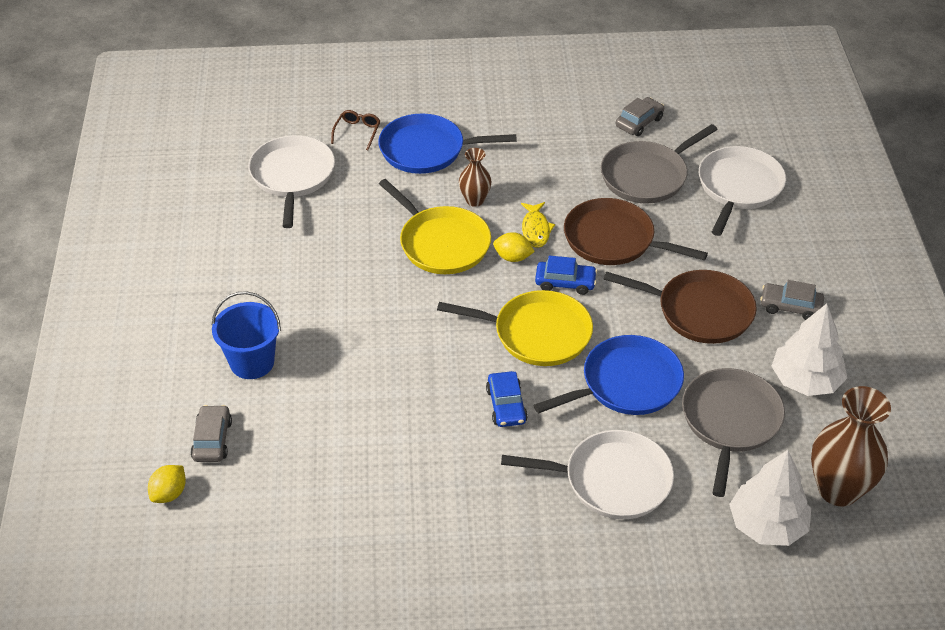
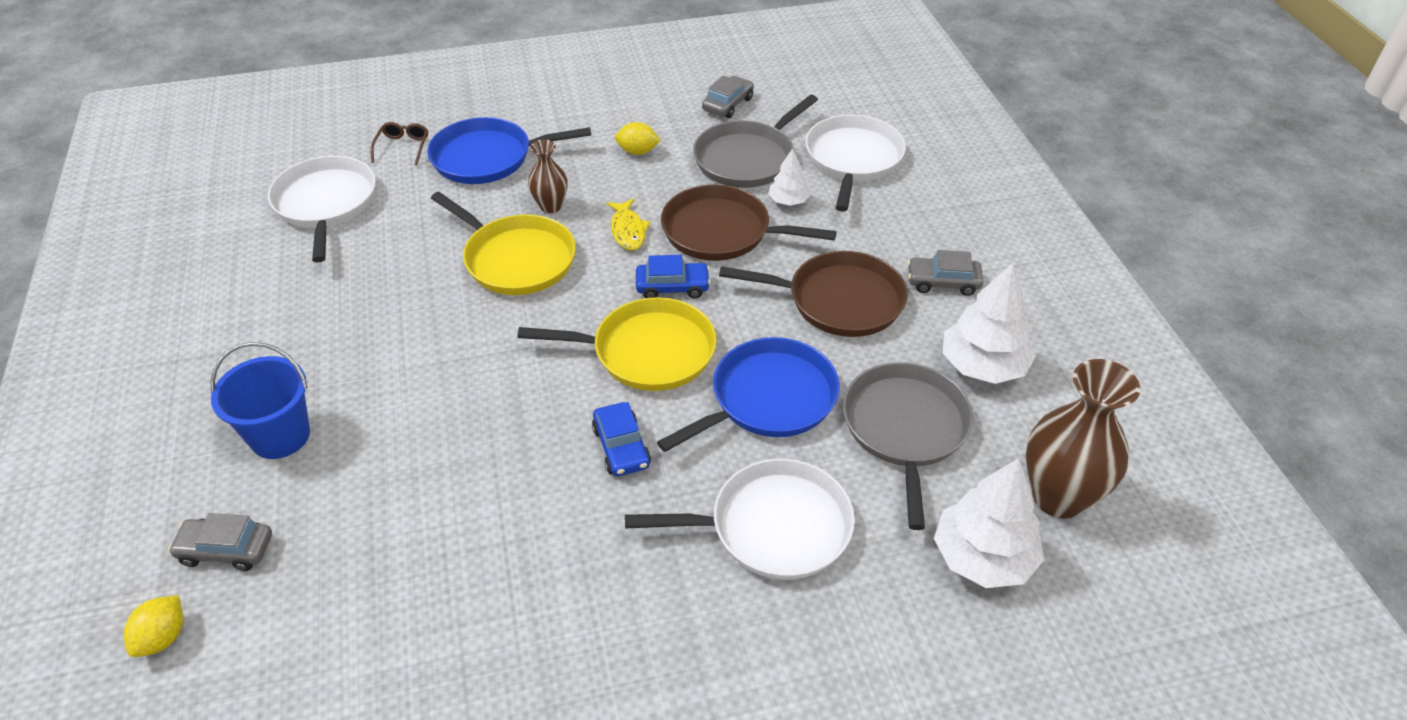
camera: 10 degrees left, 0 degrees up
(212, 440) = (226, 550): grey car -> grey car turned 75 degrees counterclockwise
(513, 257) = (605, 265): yellow lemon -> yellow lemon (637, 151)
(675, 219) = (788, 201): none -> white tree

